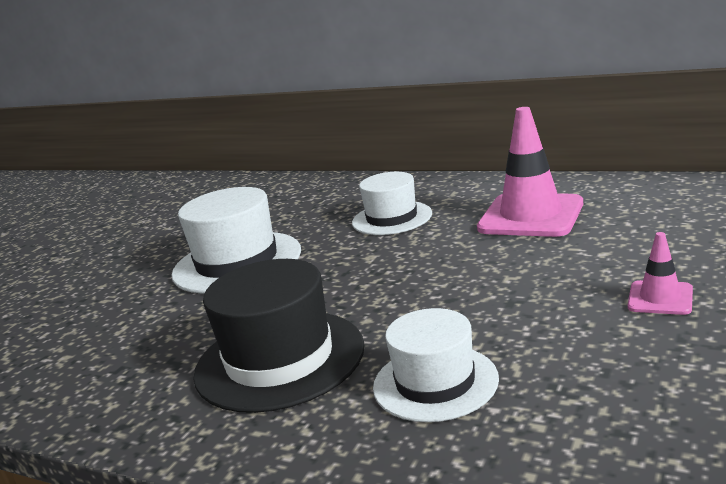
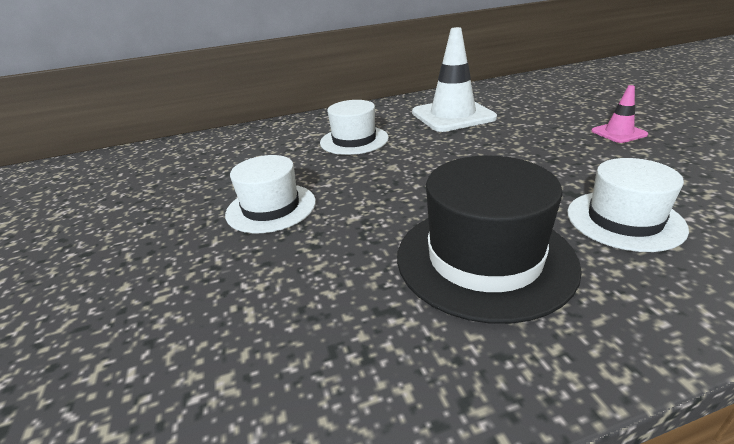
camera: 45 degrees left, 10 degrees up
(237, 262) = (271, 208): white hat -> white hat, size x0.65
(531, 216) = (452, 115): pink traffic cone -> white traffic cone

